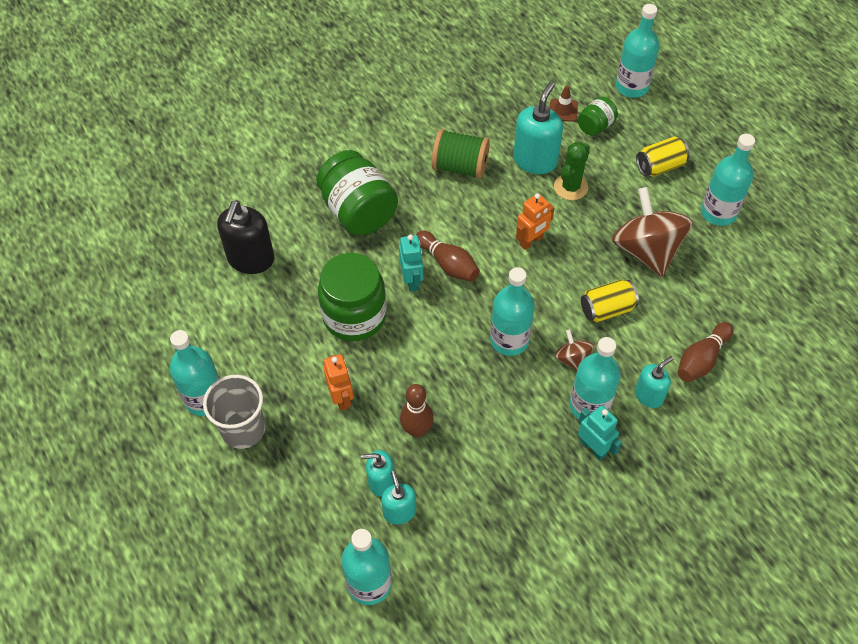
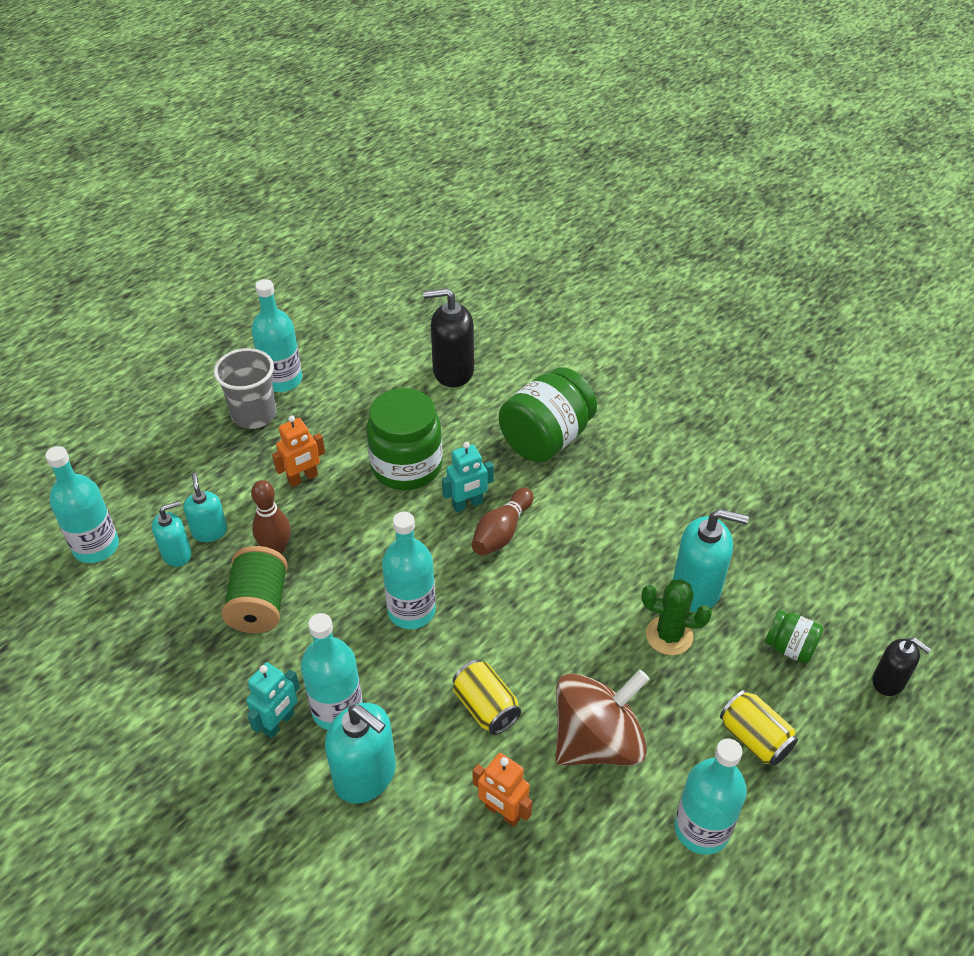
camera: 75 degrees right, 10 degrees down
(460, 167) = (650, 515): green spool -> green spool (259, 605)
(531, 241) = (564, 607): orange robot -> orange robot (502, 812)
(563, 110) = (799, 605): brown traffic cone -> none
(572, 359) = (400, 680): brown spinning top -> none
(631, 87) = (889, 681): turquoise bottle -> black soap dispenser
(649, 395) = (365, 775): turquoise soap dispenser -> turquoise soap dispenser, size x1.65
(701, 359) = (436, 834): brown bowling pin -> none

